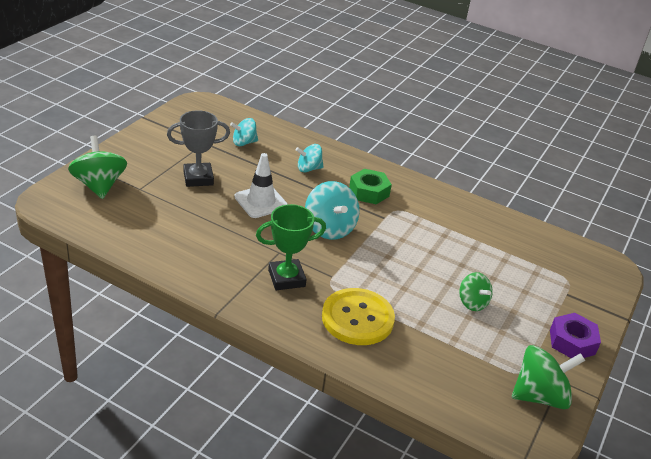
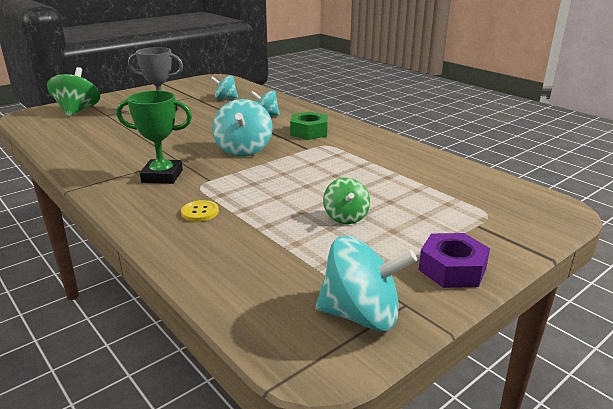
camera: 25 degrees right, 10 degrees down
(261, 202) = (198, 129): white traffic cone -> none
(357, 318) = (200, 212): yellow button -> yellow button, size x0.44
(539, 395) = (361, 315): green spinning top -> turquoise spinning top

